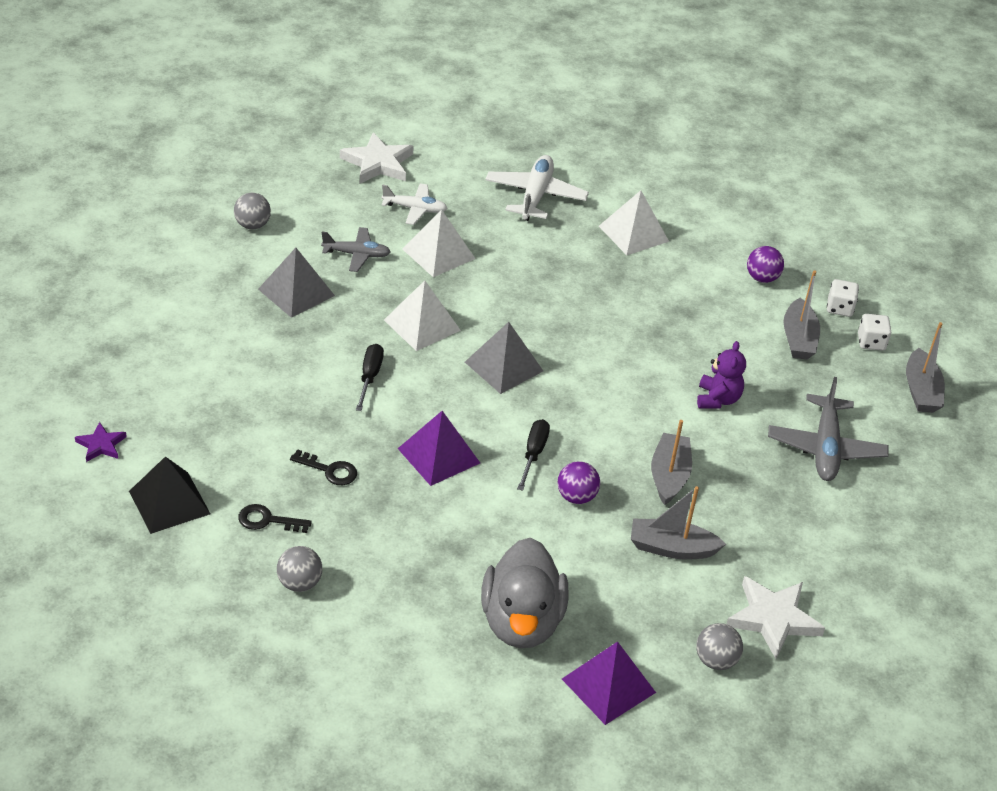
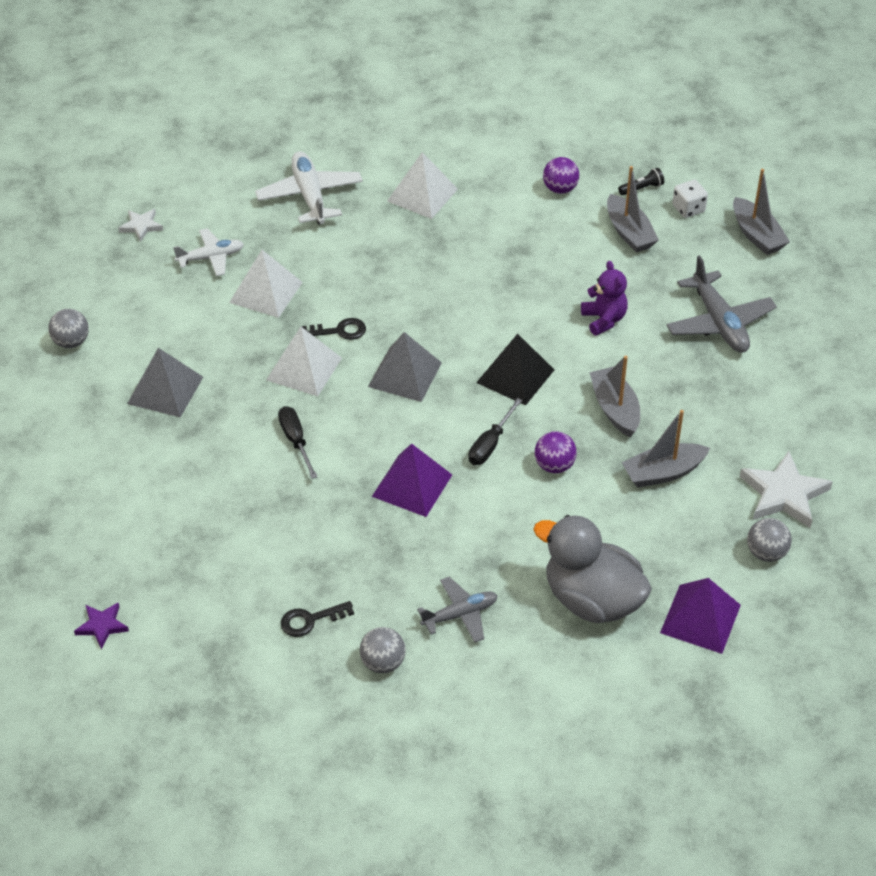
camera: 25 degrees left, 5 degrees up
(169, 502) = (209, 648): black pyramid -> black pyramid (515, 376)
(329, 470) = (328, 546): black key -> black key (339, 331)
(356, 254) = (192, 327): grey plane -> grey plane (460, 614)
(378, 163) = (141, 226): white star -> white star, size x0.55
(521, 621) = (592, 600): grey duck -> grey duck turned 150 degrees clockwise
(533, 454) = (490, 444): black screwdriver -> black screwdriver turned 135 degrees counterclockwise
(839, 308) = (642, 188): white dice -> black flashlight

